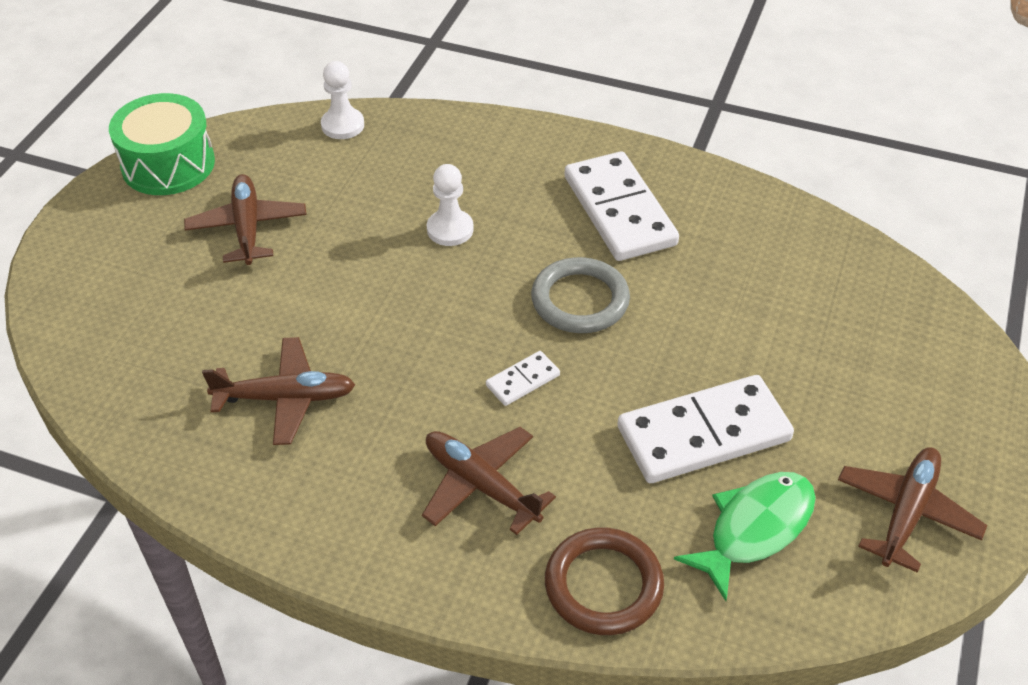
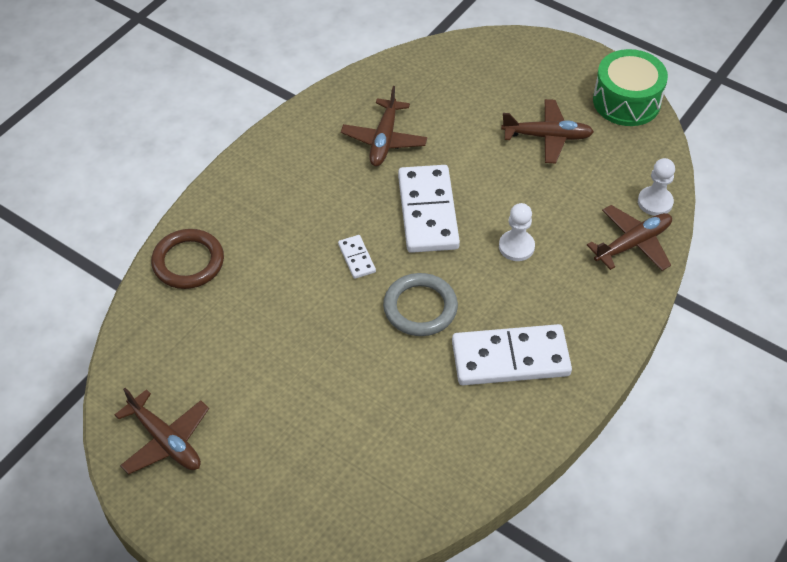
camera: 105 degrees right, 5 degrees up
(480, 485) = (282, 220): brown plane -> brown plane (633, 243)
(704, 434) = (274, 345): white domino -> white domino (427, 212)
(754, 529) = (191, 349): green fish -> none

